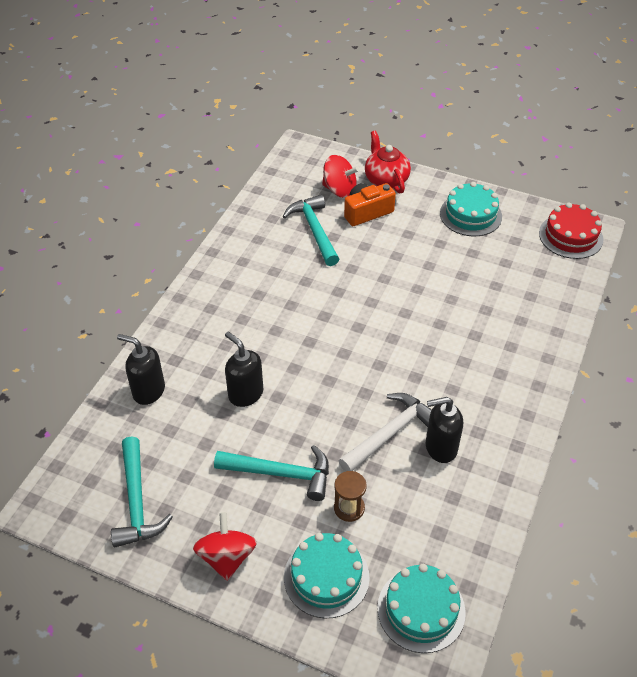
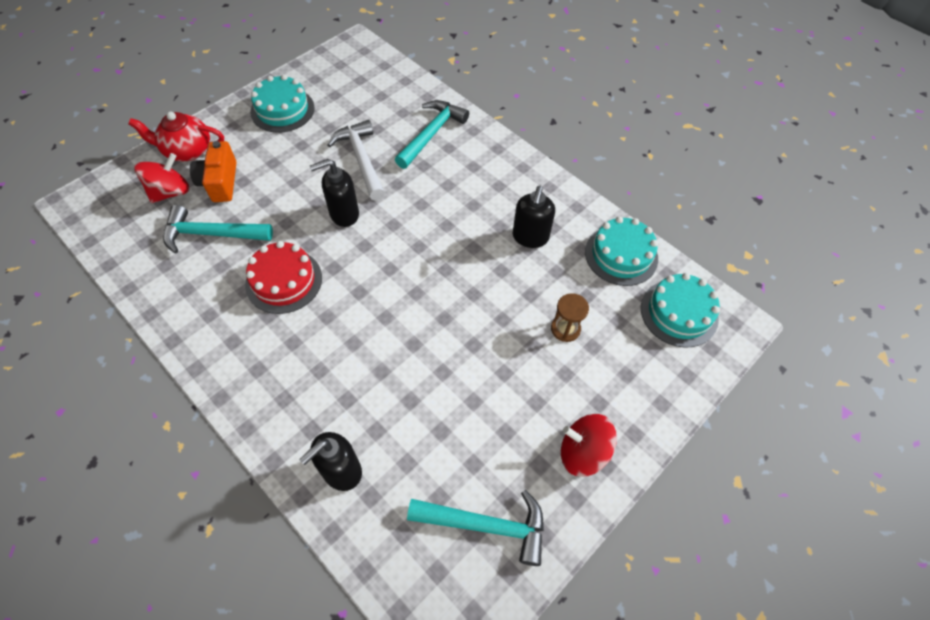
camera: 70 degrees left, 10 degrees up
(245, 394) = (395, 372): black soap dispenser -> black soap dispenser (344, 214)
(281, 473) = (506, 372): turquoise hammer -> turquoise hammer (431, 134)
(326, 577) = (629, 372): turquoise cake -> turquoise cake (621, 255)
(390, 433) = (499, 268): white hammer -> white hammer (361, 159)
(570, 236) = (354, 60): red cake -> red cake (284, 281)

